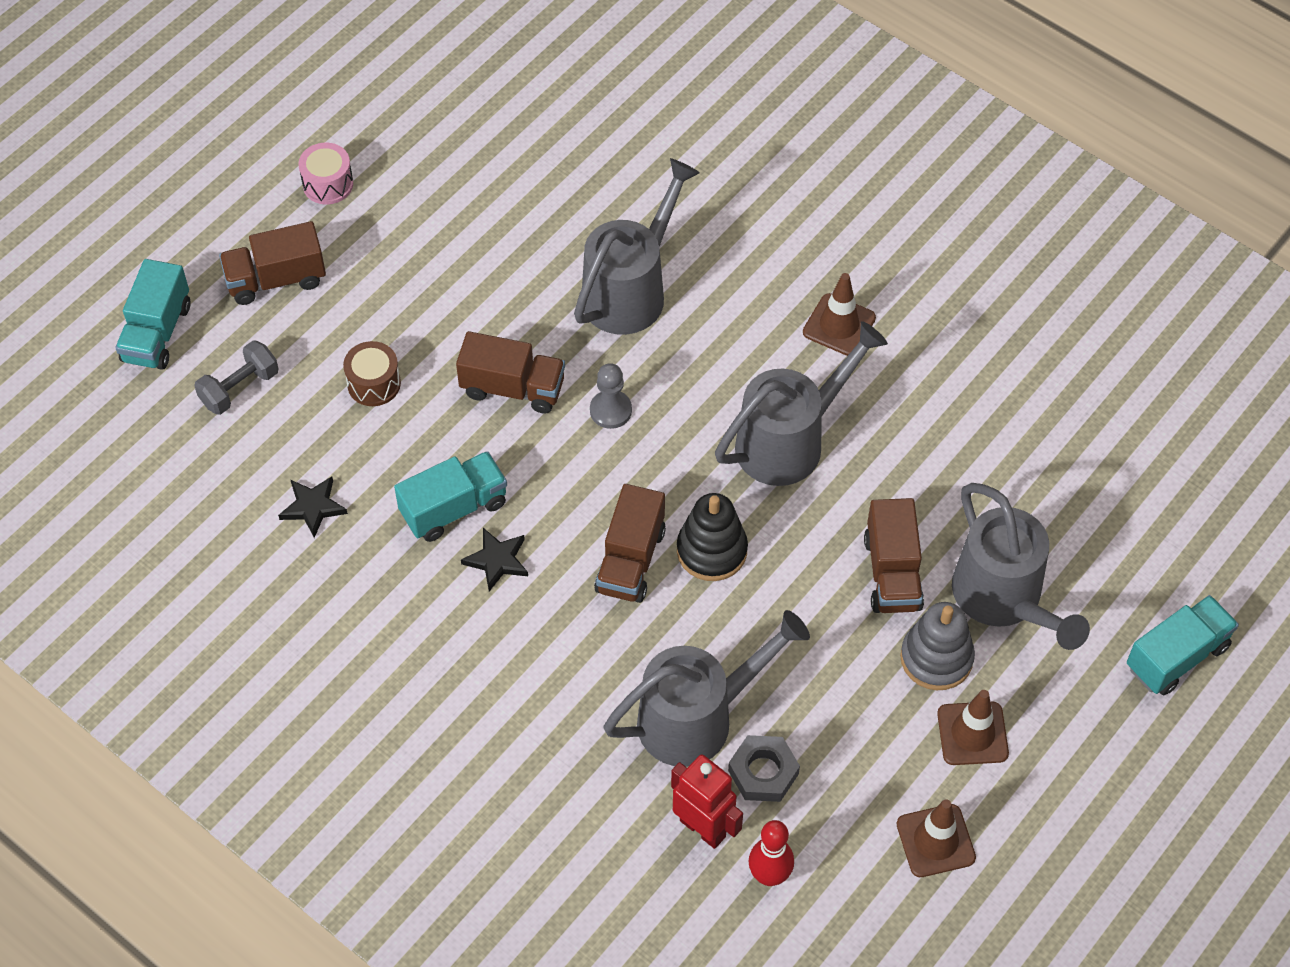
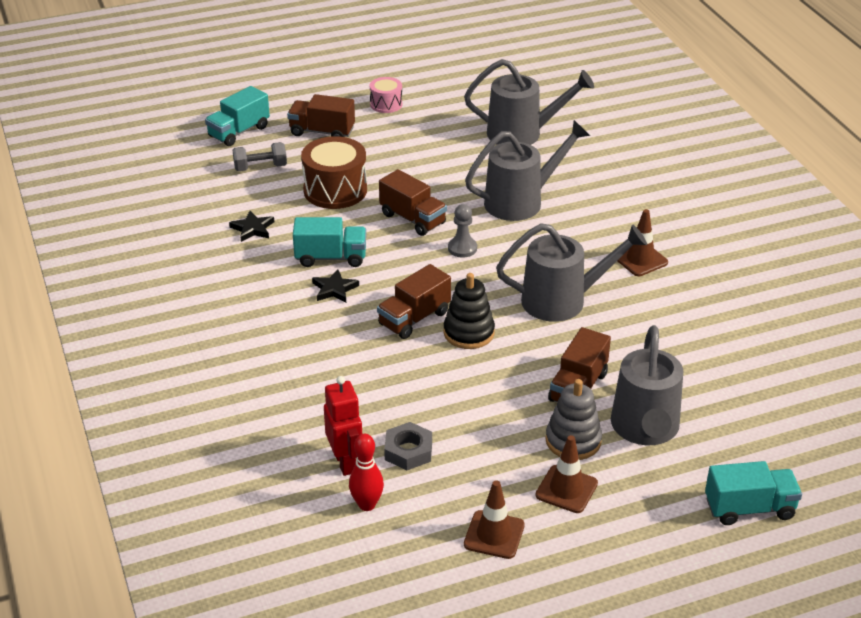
camera: 30 degrees right, 20 degrees down
(374, 383) = (335, 190): brown drum -> brown drum, size x1.80
(698, 717) = (391, 407): grey watering can -> grey watering can (523, 133)

